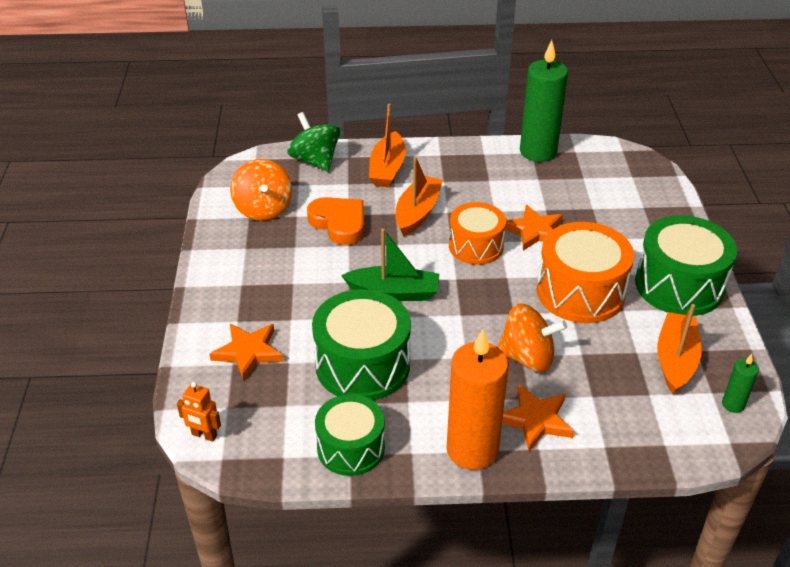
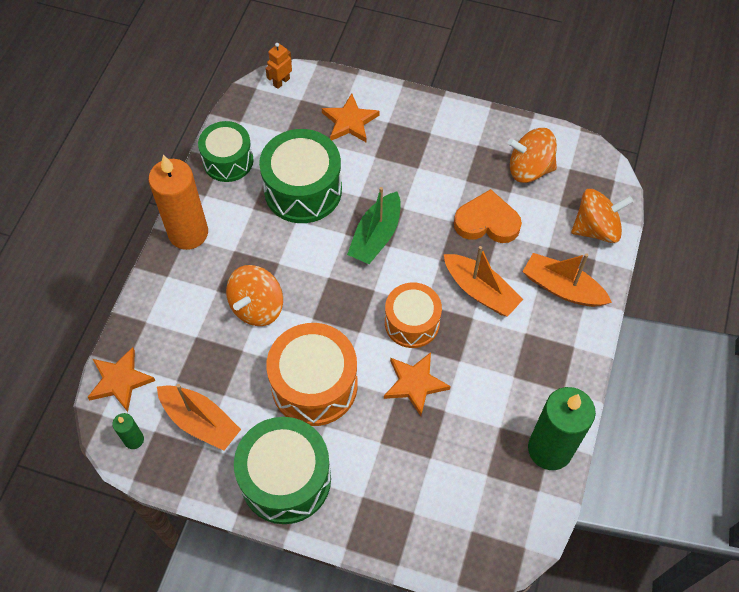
camera: 110 degrees right, 20 degrees up
(315, 161) = (596, 228): green spinning top -> orange spinning top
(339, 223) = (487, 222): orange heart -> orange heart turned 150 degrees counterclockwise
(535, 420) = (193, 285): orange star -> orange star (120, 380)

